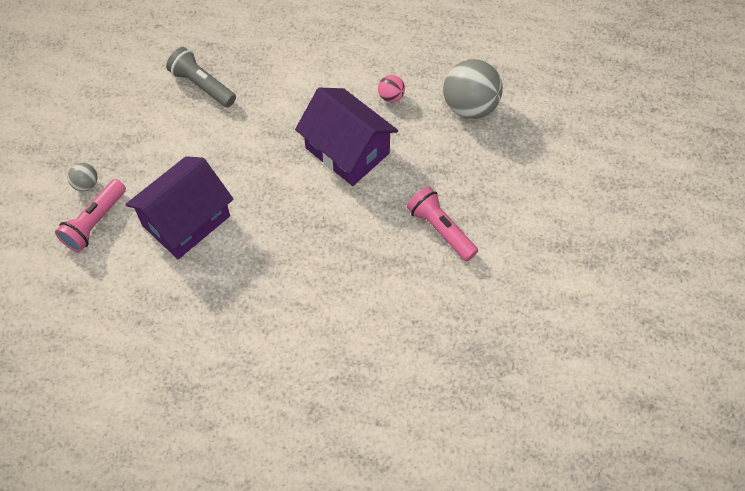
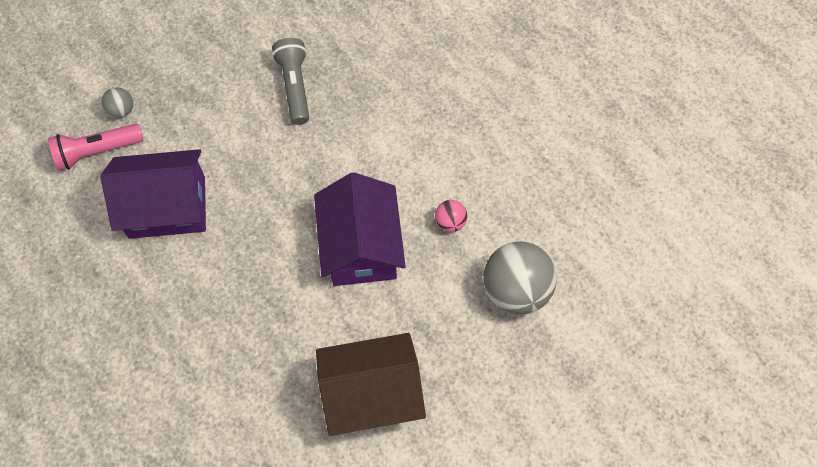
camera: 40 degrees right, 5 degrees up
(441, 230) = (371, 394): pink flashlight -> brown house

